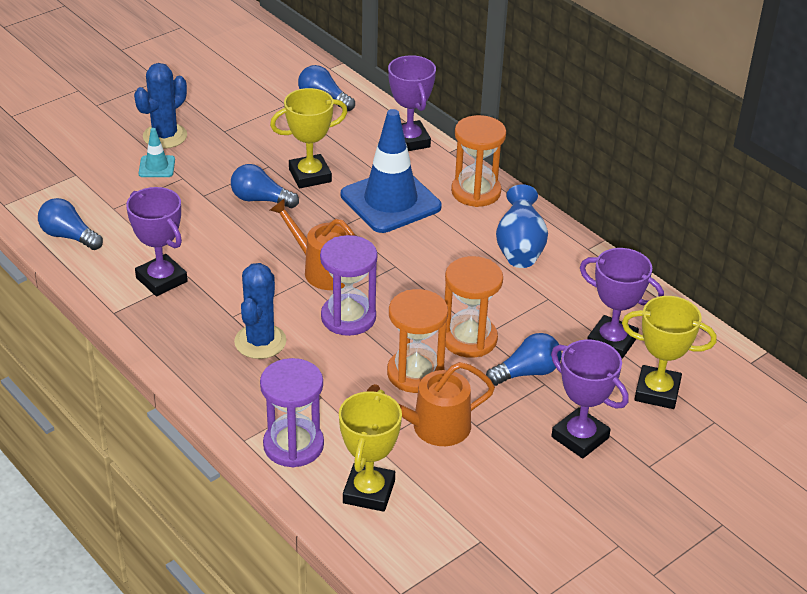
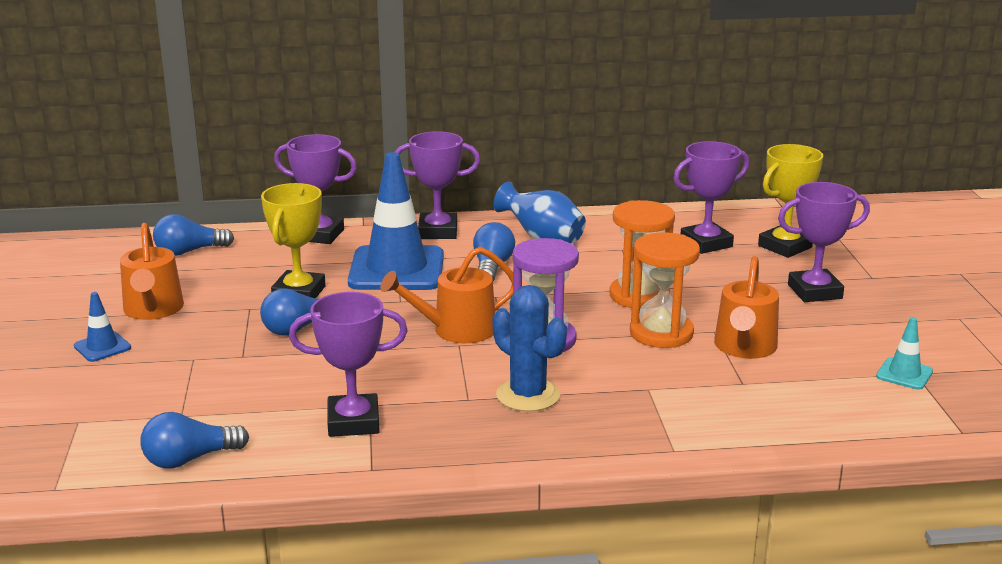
camera: 55 degrees left, 15 degrees down
(157, 167) = (149, 367): turquoise traffic cone -> turquoise traffic cone (904, 374)
(165, 136) = (102, 347): blue cactus -> blue traffic cone
(228, 129) = (153, 310): none -> orange watering can
(293, 445) = (707, 424): purple hourglass -> none
(369, 492) = (809, 405): yellow trophy -> none
(476, 192) = (438, 231): orange hourglass -> purple trophy
(526, 372) = (710, 286): blue light bulb -> blue light bulb (492, 267)

